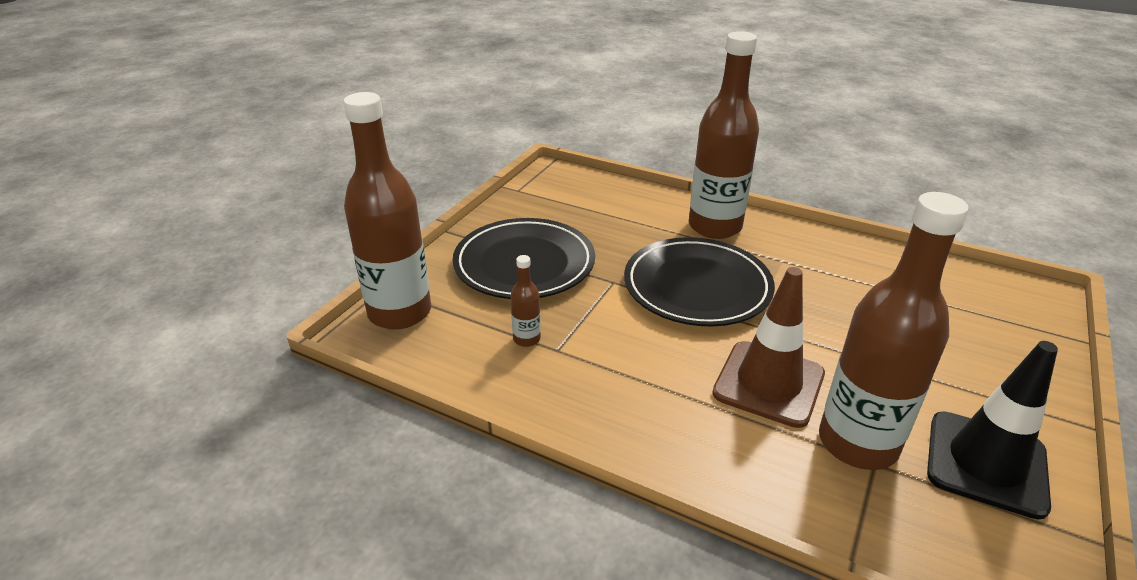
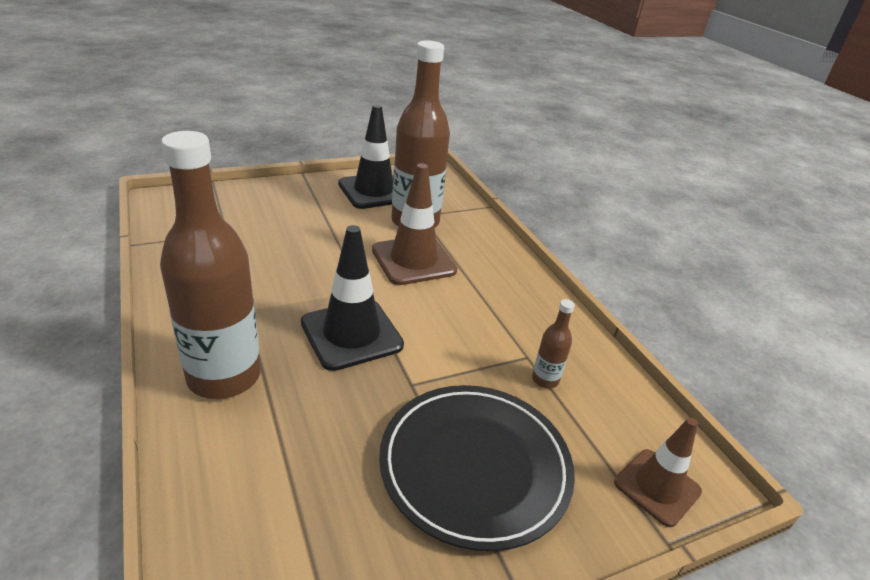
camera: 145 degrees left, 0 degrees up
(400, 312) = (657, 487): brown bottle -> brown traffic cone
(697, 287) = (351, 334): black plate -> black traffic cone

